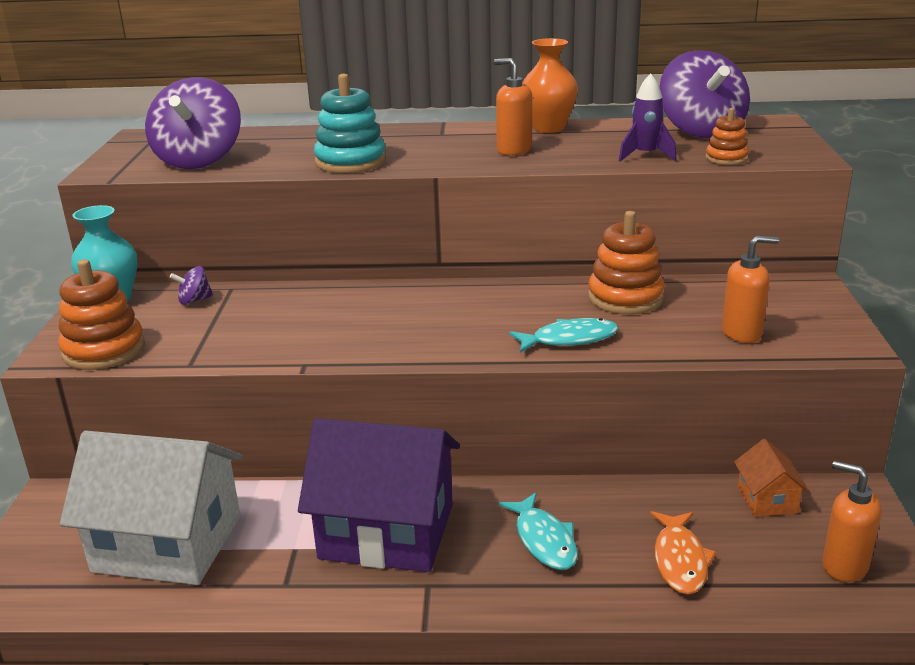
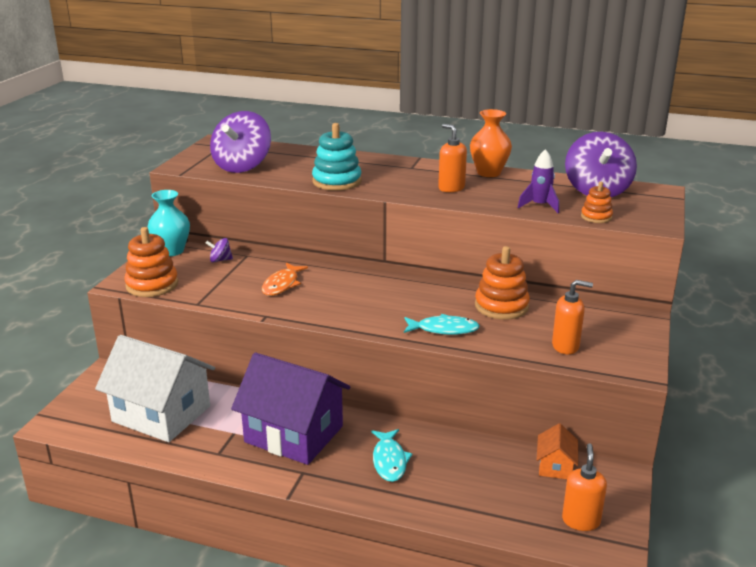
camera: 15 degrees right, 0 degrees up
(680, 560) = (471, 492): orange fish -> orange fish (282, 284)
(844, 566) = (581, 520): orange soap dispenser -> orange soap dispenser turned 45 degrees clockwise

